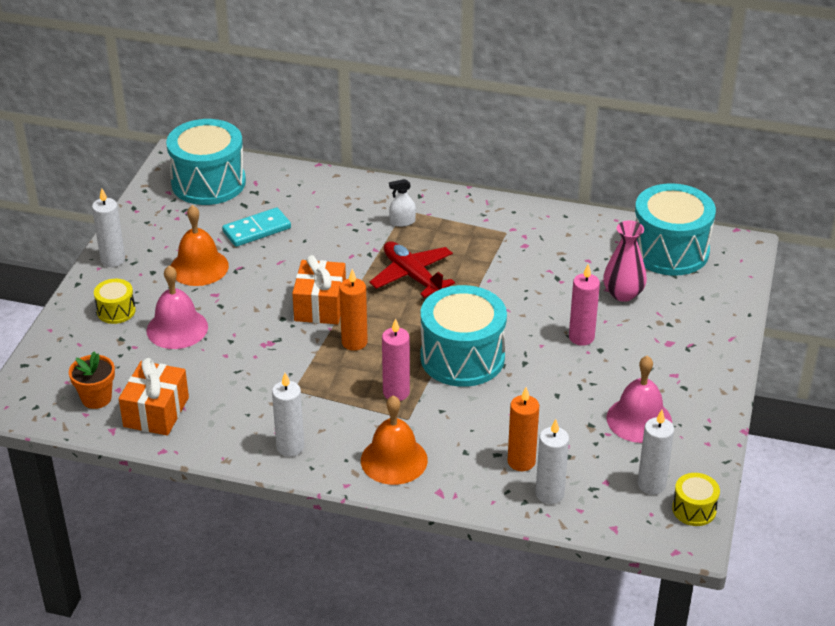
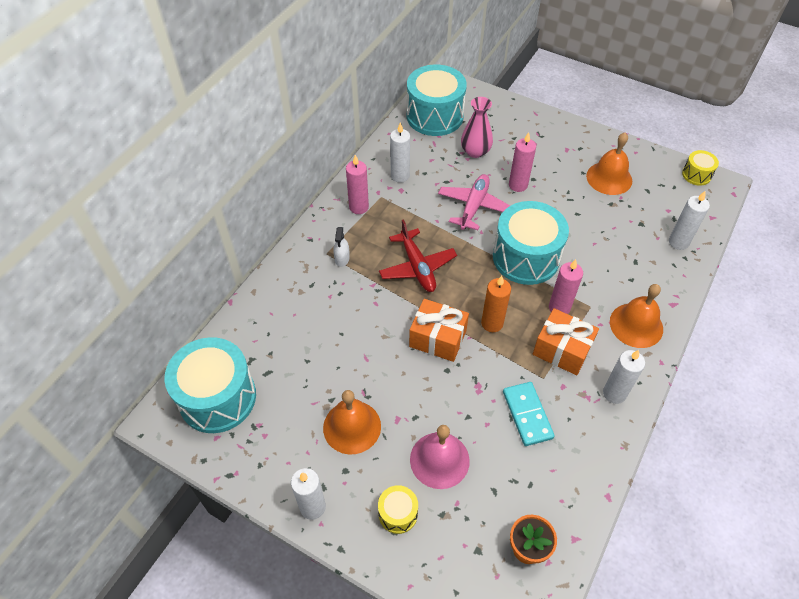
camera: 75 degrees left, 15 degrees up
(156, 412) = (555, 495): orange gift -> orange gift (562, 350)
(256, 230) = (311, 368): turquoise domino -> turquoise domino (527, 415)
(412, 276) = (417, 267): red plane -> red plane turned 90 degrees counterclockwise
(482, 219) = (358, 207): none -> pink candle
(521, 462) = (645, 250): orange candle -> none
(525, 305) = (473, 206): none -> pink plane
(639, 419) = (609, 178): pink bell -> orange bell
(651, 484) = (672, 188): white candle -> white candle (400, 176)

